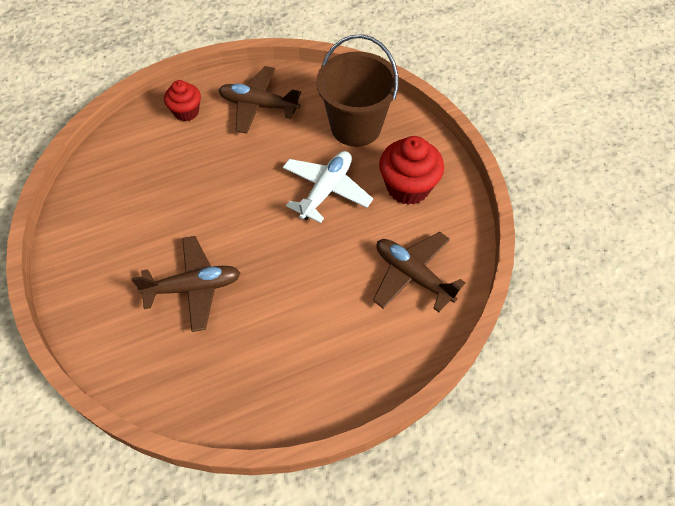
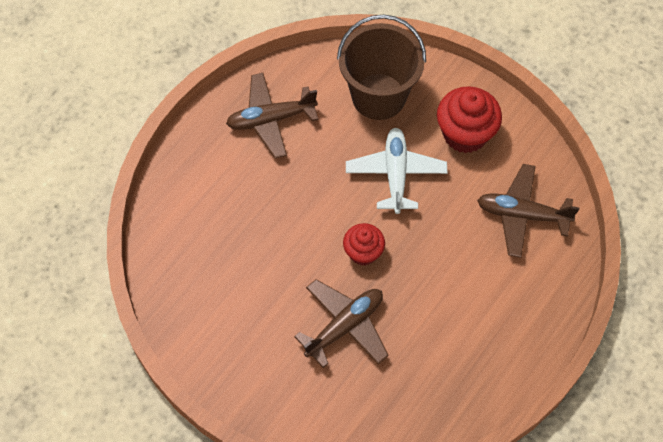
camera: 30 degrees left, 5 degrees up
(186, 112) = (205, 161): red cupcake -> red cupcake (363, 252)

